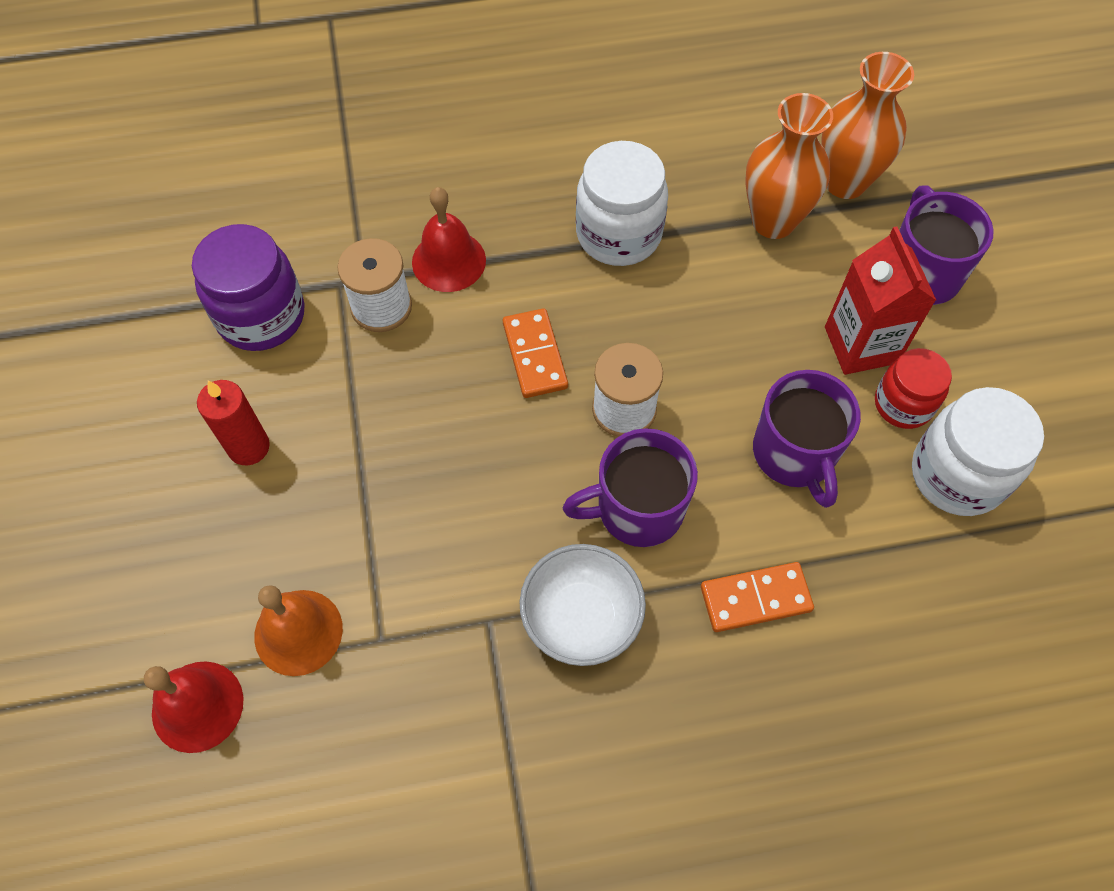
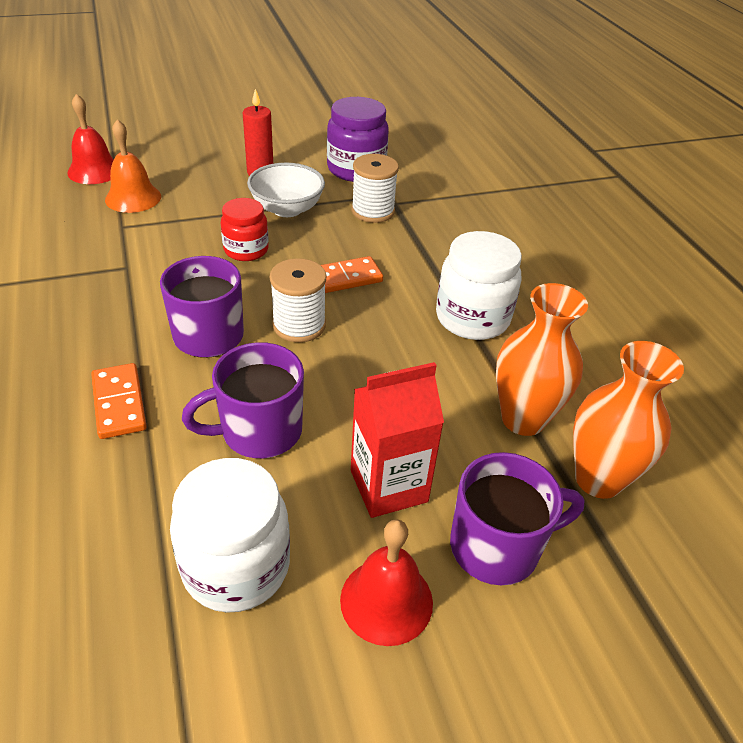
camera: 80 degrees right, 20 degrees down
(449, 261) = (419, 236): red bell -> red bell (386, 600)
(581, 617) = (120, 308): white bowl -> white bowl (287, 209)
(903, 404) = (320, 520): red jar -> red jar (246, 250)

